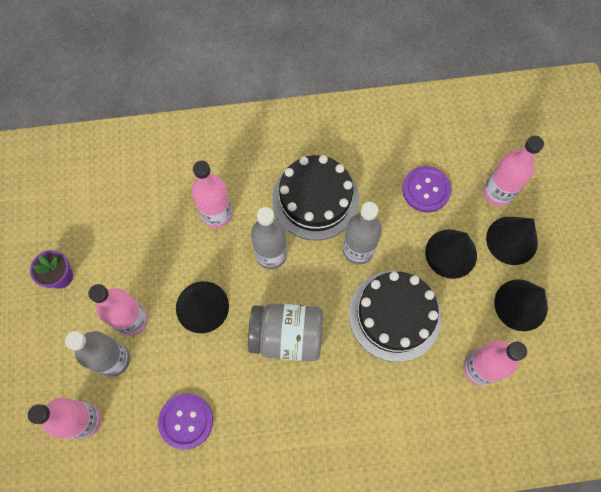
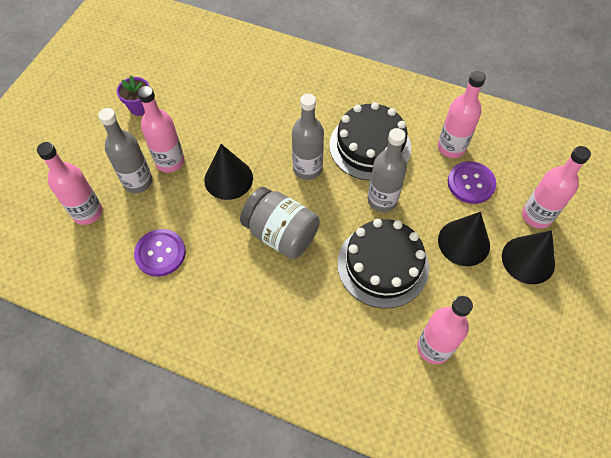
camera: 30 degrees right, 10 degrees down
(217, 214) = (283, 120): pink bottle -> pink bottle (451, 147)
(520, 305) = (505, 316): black cone -> none

